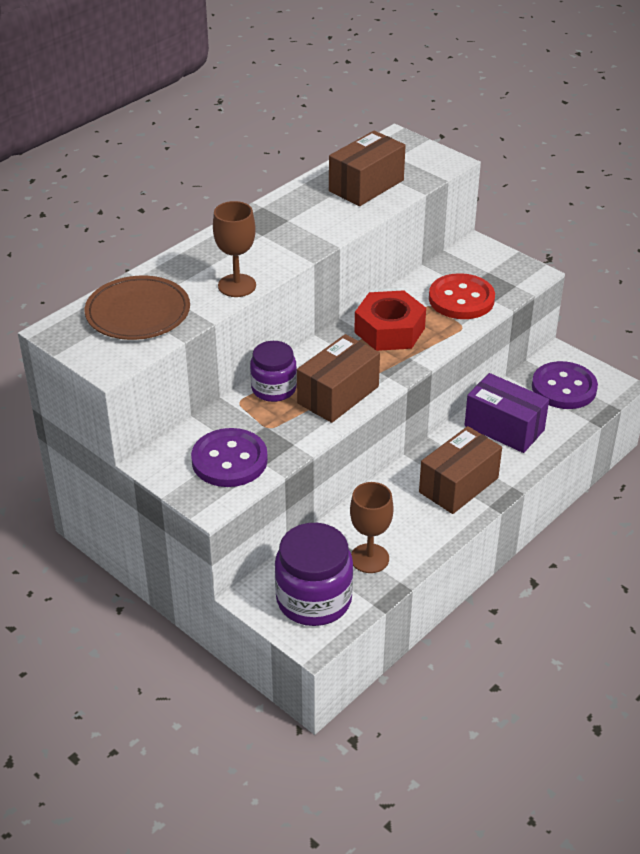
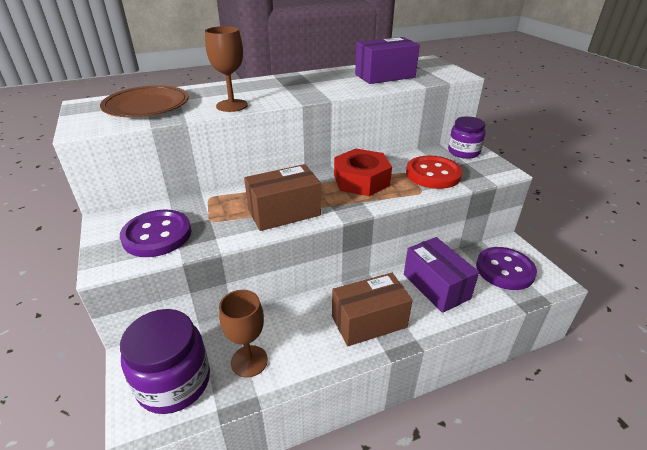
camera: 25 degrees right, 5 degrees down
(274, 389) = (242, 195): purple jar -> purple jar (463, 152)
(366, 185) = (384, 76): brown box -> purple box

